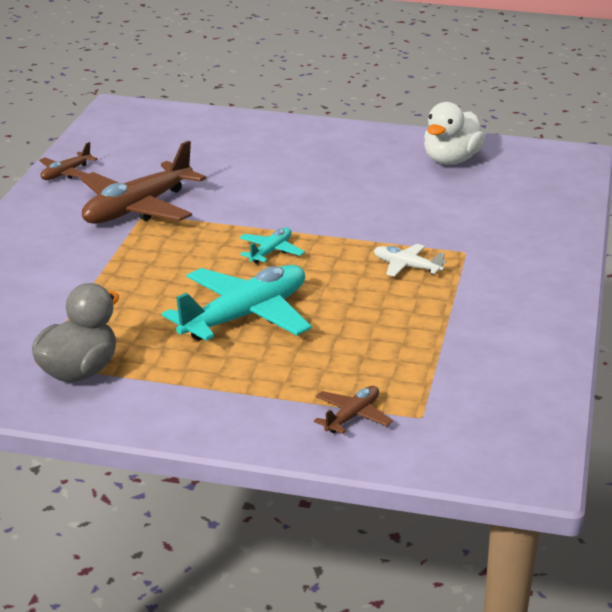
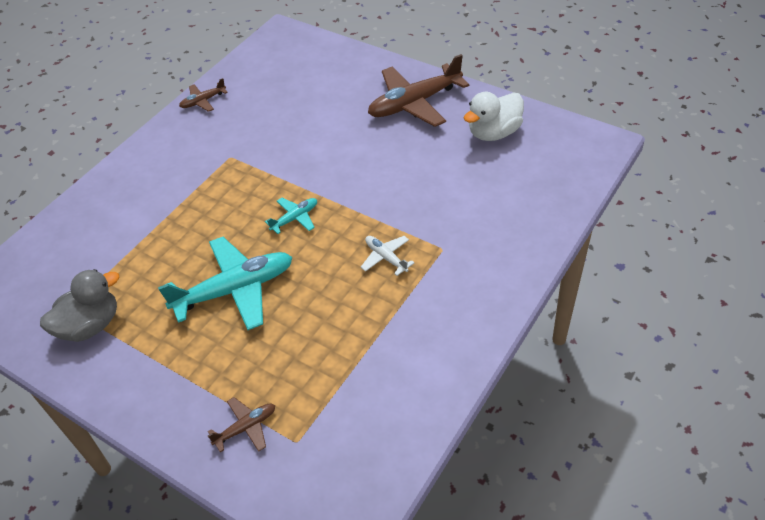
camera: 25 degrees right, 20 degrees up
(137, 209) = (229, 150): brown plane -> brown plane (414, 103)

